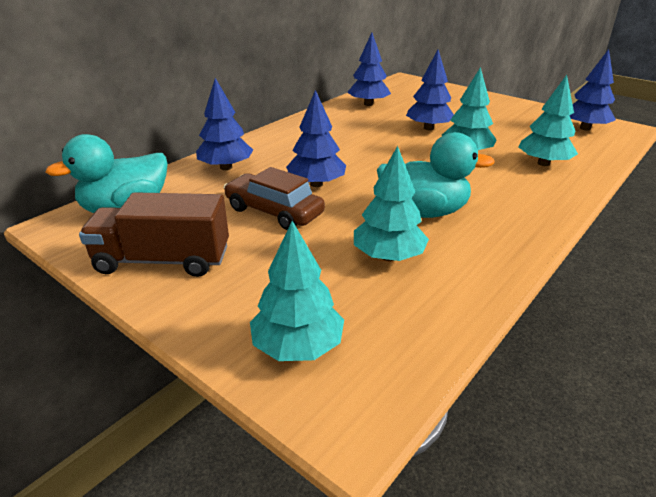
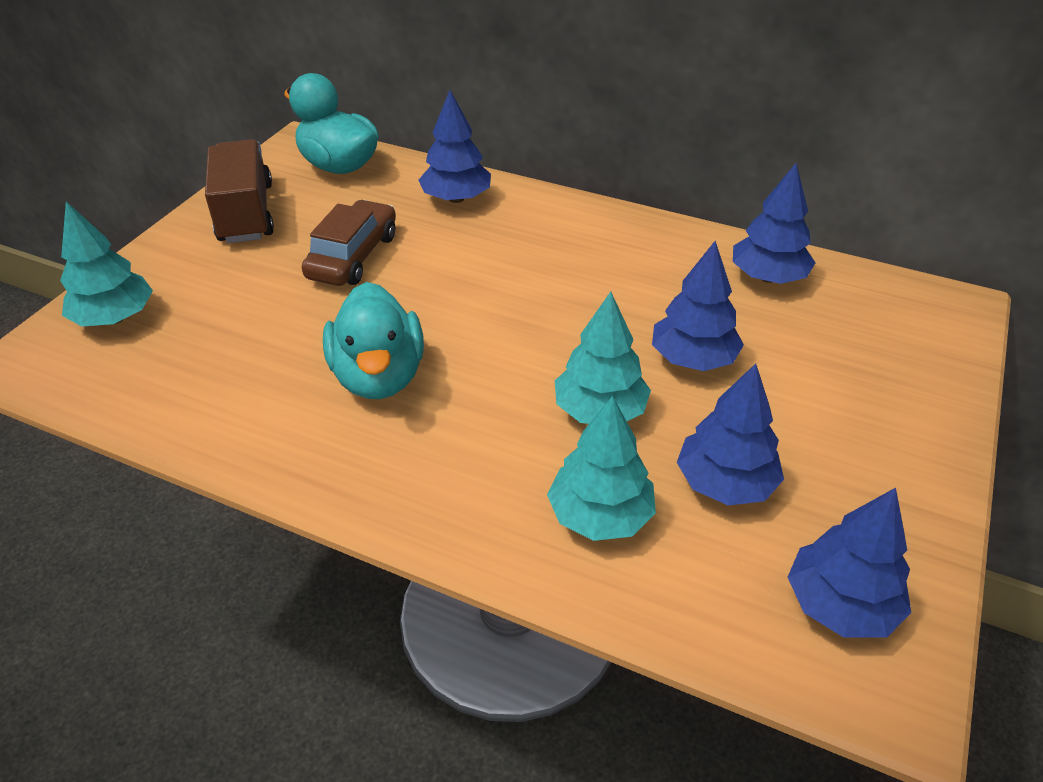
camera: 75 degrees right, 10 degrees up
(316, 184) = (433, 274): blue tree -> blue tree (725, 483)
(388, 256) = (266, 356): turquoise tree -> none

